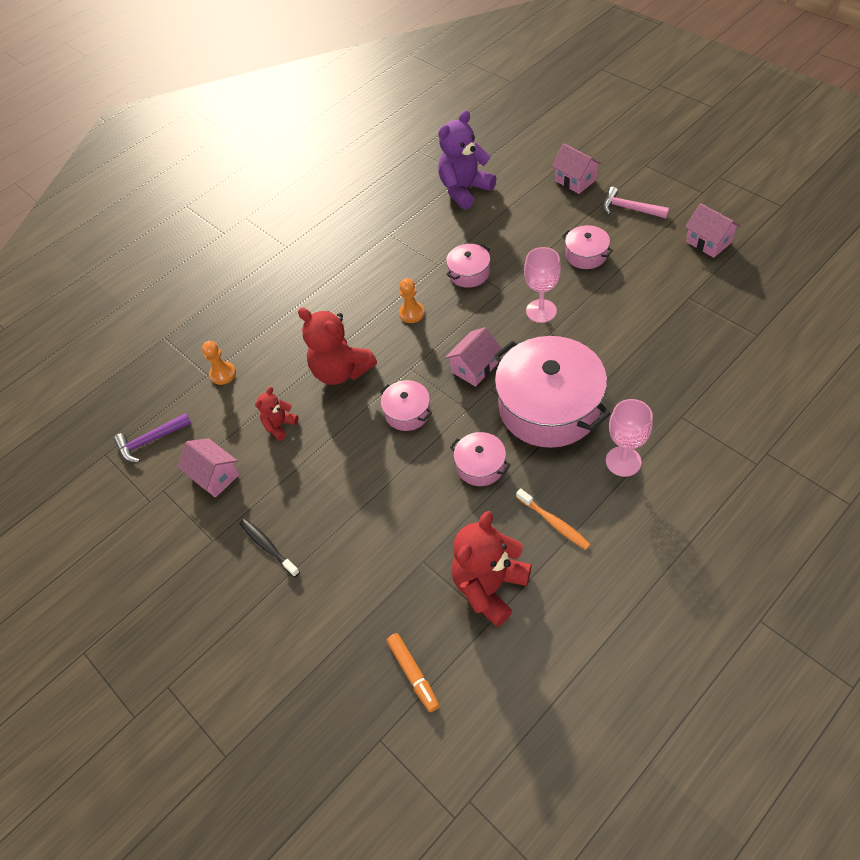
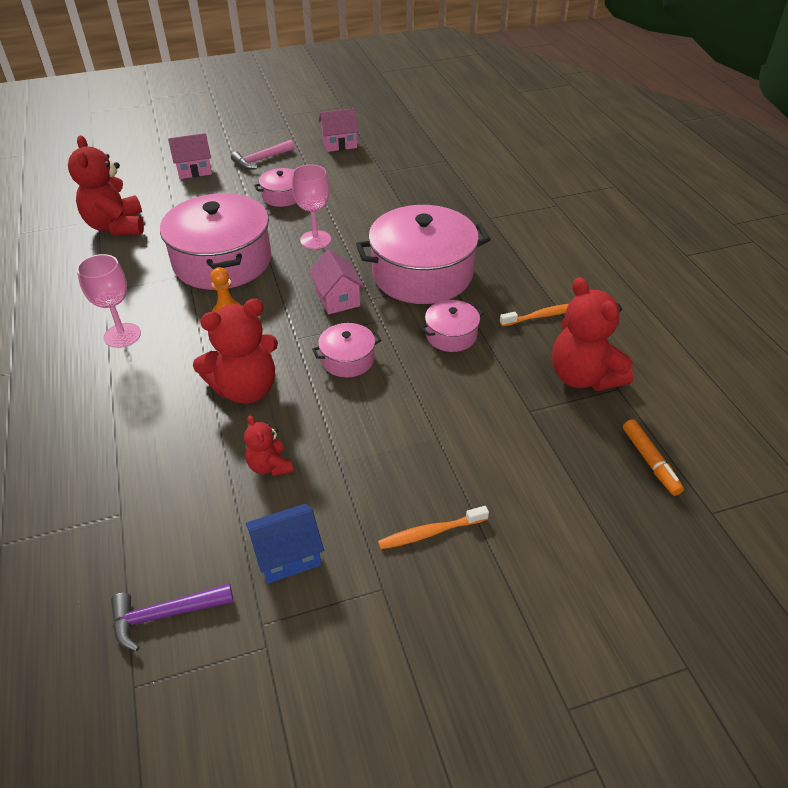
camera: 70 degrees left, 10 degrees down
(151, 440) = (165, 614): purple hammer -> purple hammer turned 75 degrees clockwise
(215, 476) = (288, 555): pink house -> blue house
(223, 374) = (136, 496): orange pawn -> none
(268, 547) = (430, 532): black toothbrush -> orange toothbrush
(413, 674) = (650, 461): orange marker -> orange marker turned 75 degrees clockwise
(464, 190) = (116, 226): purple teddy bear -> red teddy bear
(469, 273) = (222, 261): pink pot -> pink pot, size x2.14
(623, 461) = (509, 259): pink goblet -> pink goblet (122, 335)

